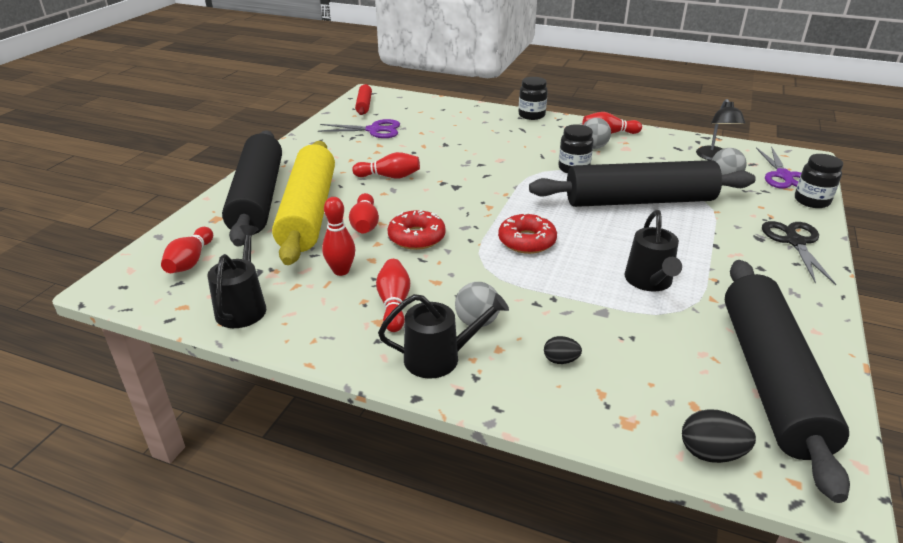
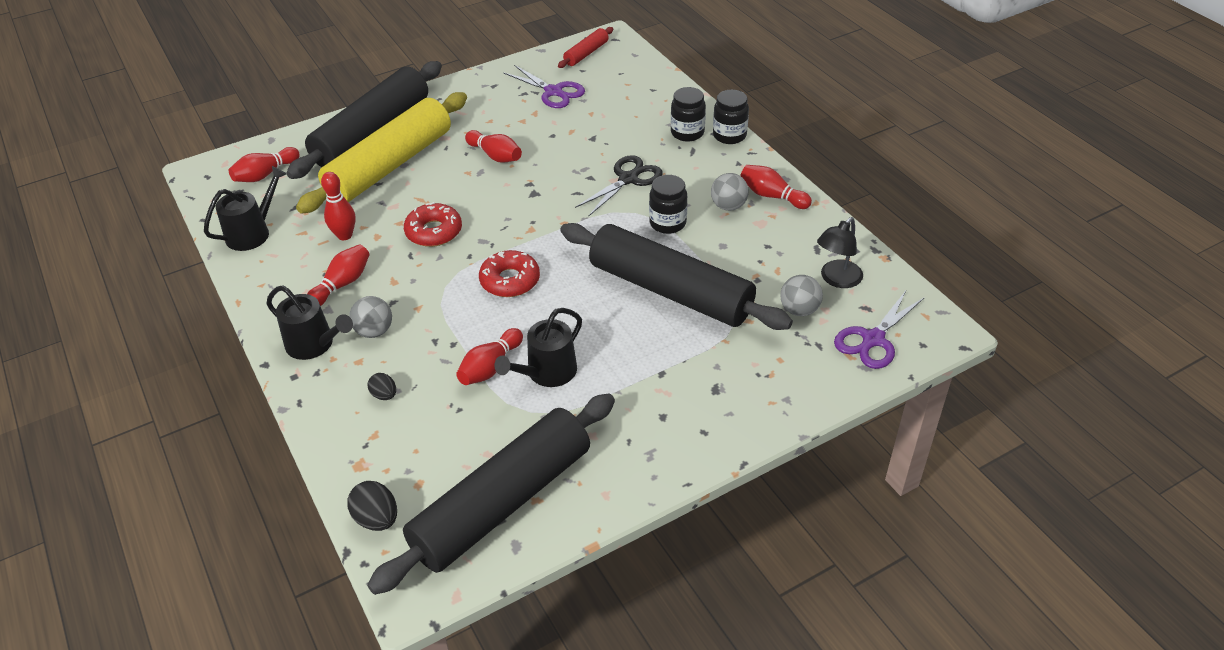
camera: 40 degrees right, 10 degrees up
(365, 224) = (414, 199): red bowling pin -> red bowling pin (490, 367)
(795, 242) = (742, 412): black scissors -> black scissors (628, 179)
(811, 201) = (847, 382): black jar -> black jar (687, 133)

